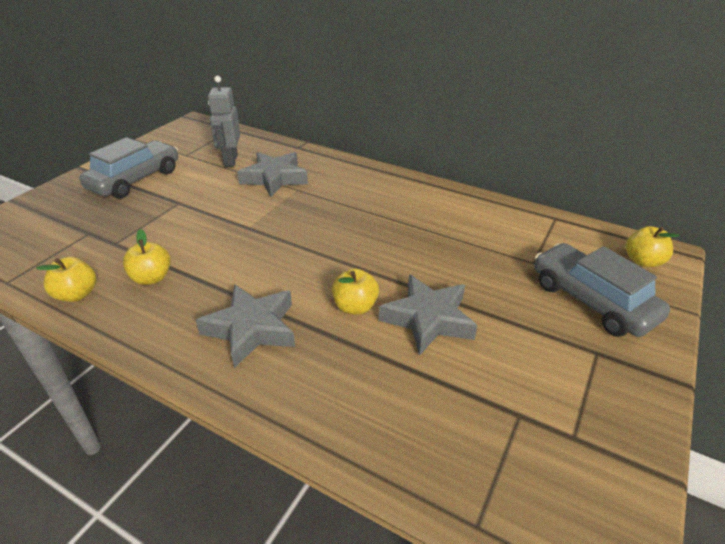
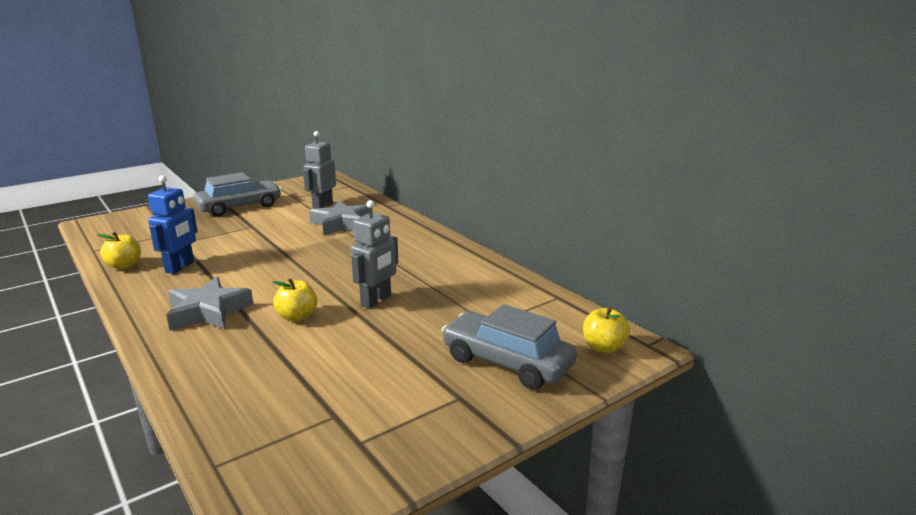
camera: 25 degrees right, 15 degrees down
(151, 278) = (180, 267): yellow apple -> blue robot
(410, 265) = (376, 301): none -> grey robot
(428, 319) = (344, 338): grey star -> none
(592, 301) = (507, 362): grey car -> grey car turned 45 degrees counterclockwise

